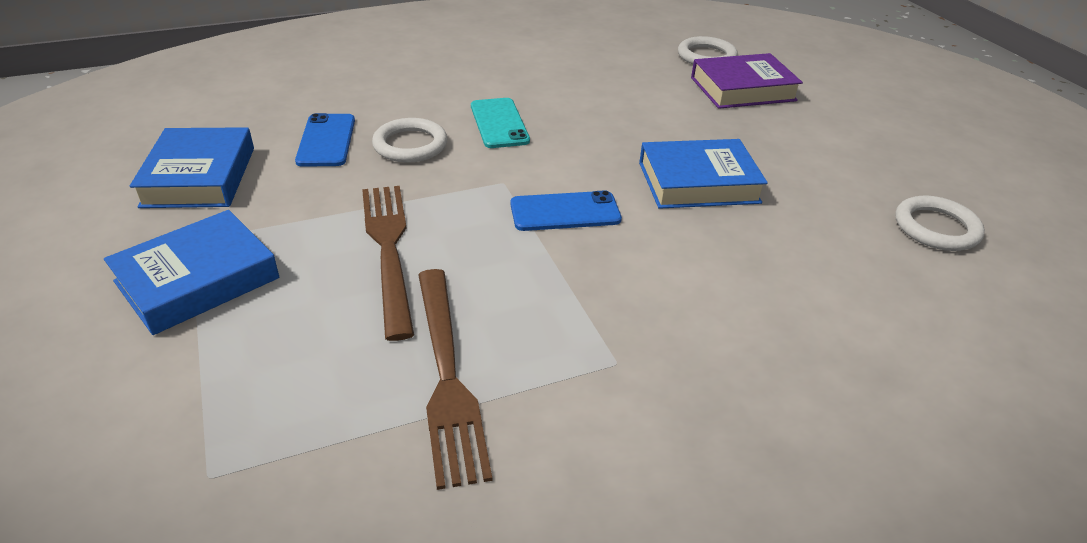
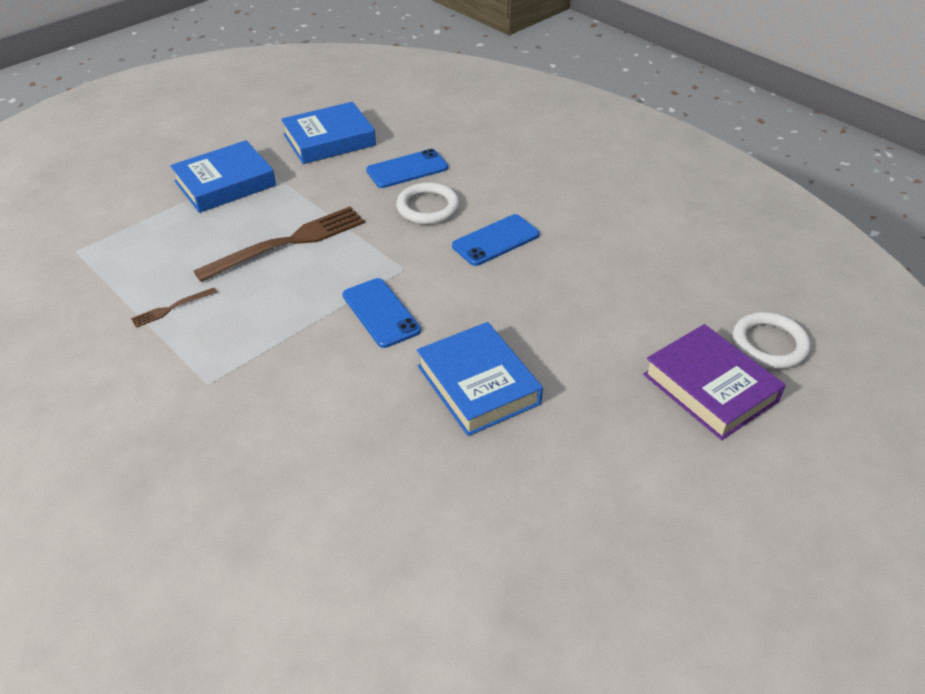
camera: 70 degrees right, 5 degrees up
(197, 280) = (225, 183): blue book -> blue book turned 60 degrees counterclockwise
(447, 376) = (171, 308): brown fork -> brown fork, size x0.45
(499, 123) = (496, 240): turquoise phone -> blue phone
(936, 228) = (505, 592): white ring -> none

